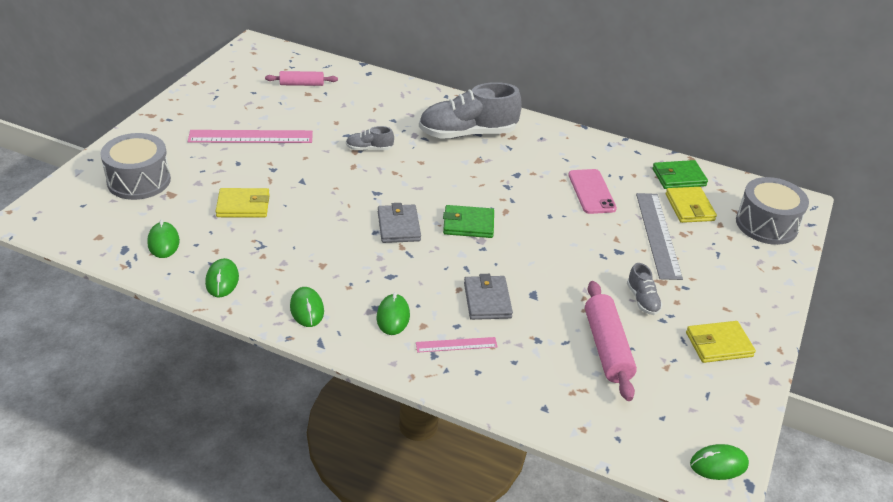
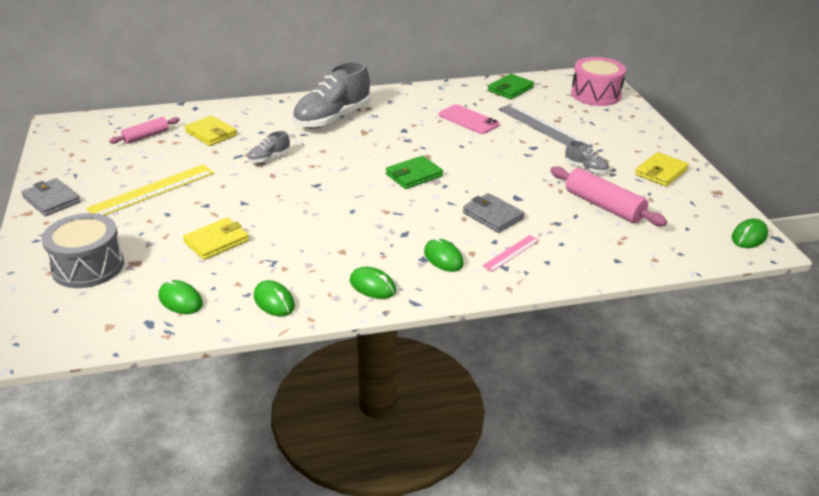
camera: 35 degrees left, 5 degrees down
(251, 137) = (152, 190): pink ruler -> yellow ruler
(398, 226) = (365, 199): grey wallet -> grey wallet (51, 200)
(689, 207) = (540, 104): yellow wallet -> yellow wallet (211, 133)
(766, 224) = (596, 94): grey drum -> pink drum

